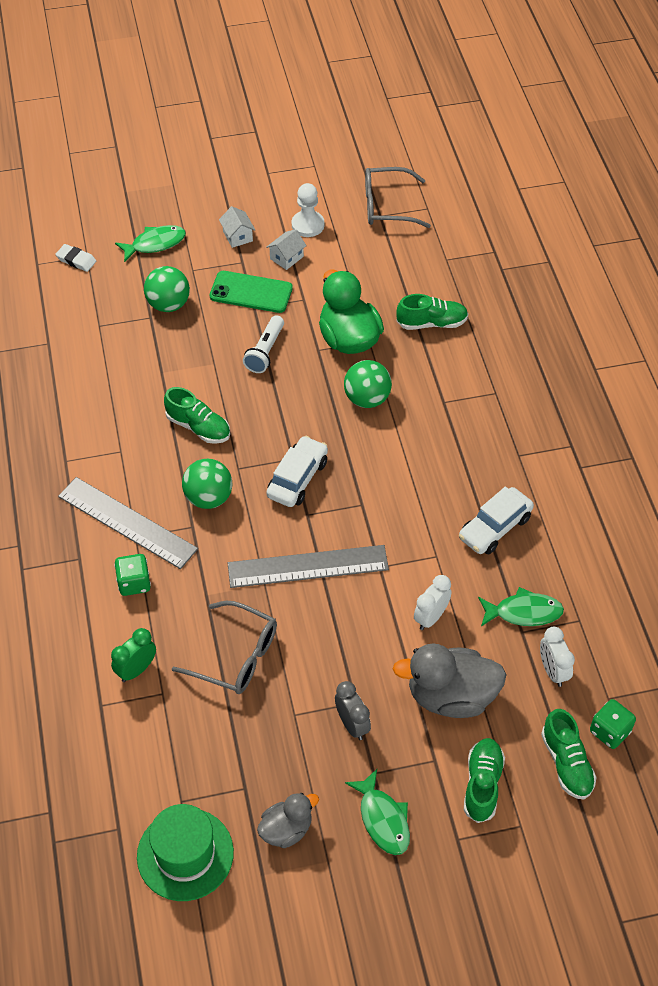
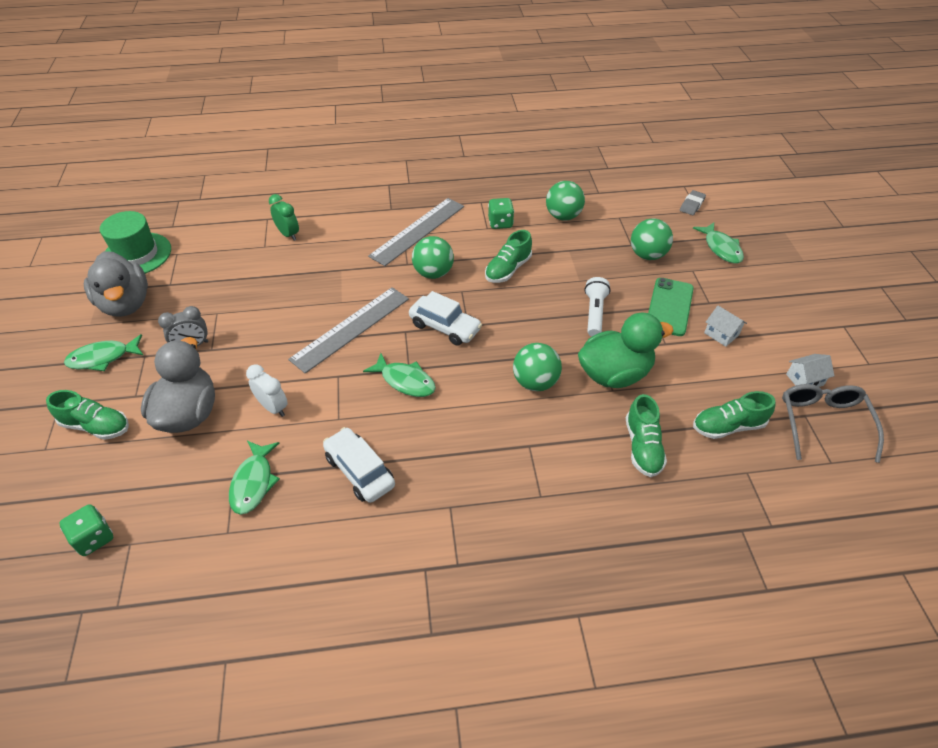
camera: 95 degrees right, 5 degrees down
(76, 260) = (692, 205): white eraser -> grey eraser
(97, 377) = (563, 216): none -> green ball
(134, 583) = (362, 234): green dice -> green dice (500, 223)
(236, 656) = (280, 283): grey glasses -> none
(237, 236) = (743, 300): white house -> white house (804, 379)
(265, 351) = (594, 313): white flashlight -> white flashlight turned 75 degrees clockwise
(286, 829) = (126, 304): grey duck -> grey duck, size x1.71
(308, 225) = (773, 352): white pawn -> none
(308, 567) = (351, 328): grey ruler -> grey ruler turned 45 degrees clockwise
(379, 505) = (405, 381): none -> green fish
(553, 671) = (180, 498): white clock -> none
(566, 763) = (81, 494): green shoe -> green shoe (728, 426)

